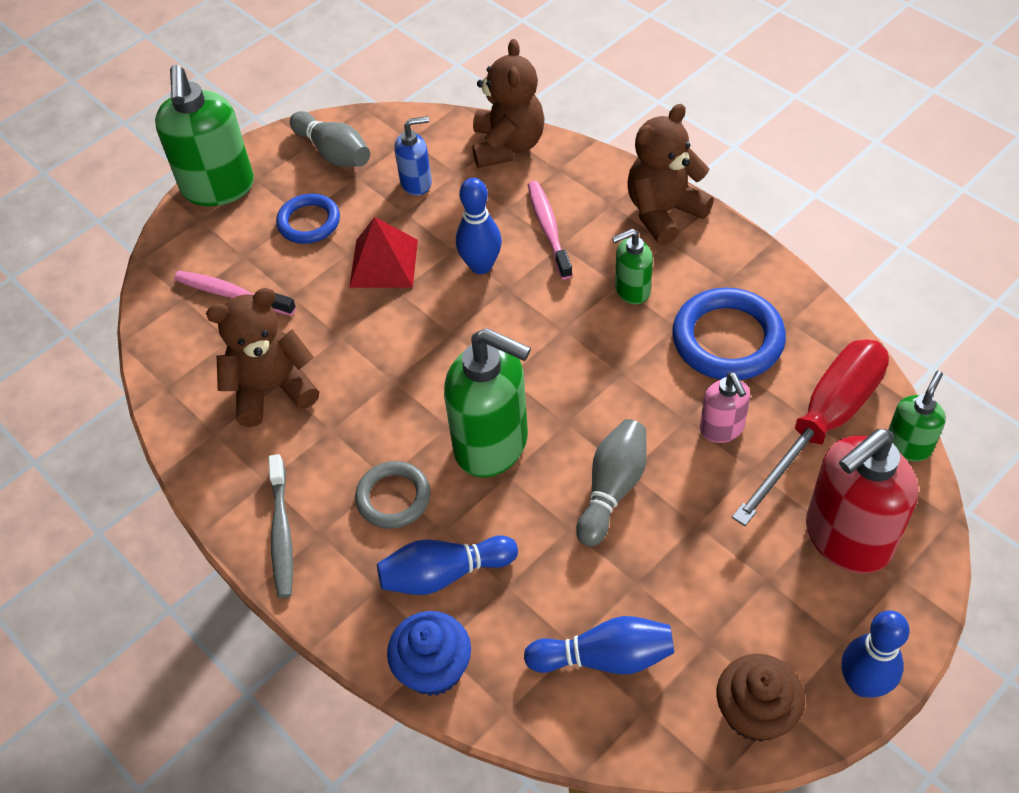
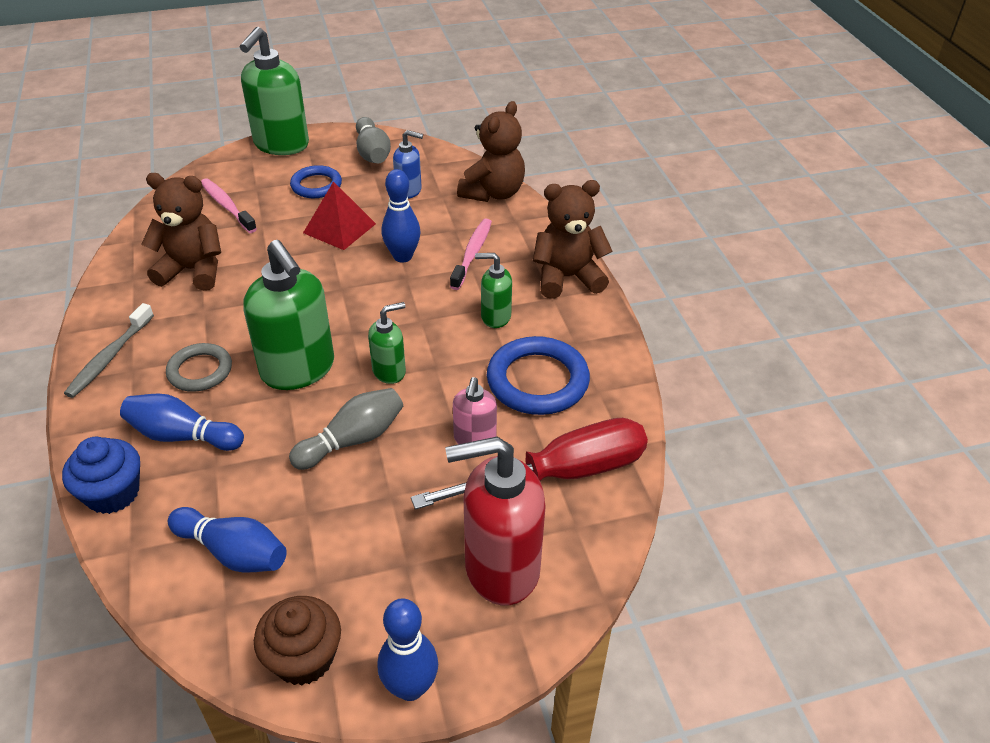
camera: 25 degrees right, 10 degrees down
(908, 445) = (617, 525): green soap dispenser -> green soap dispenser (389, 371)

